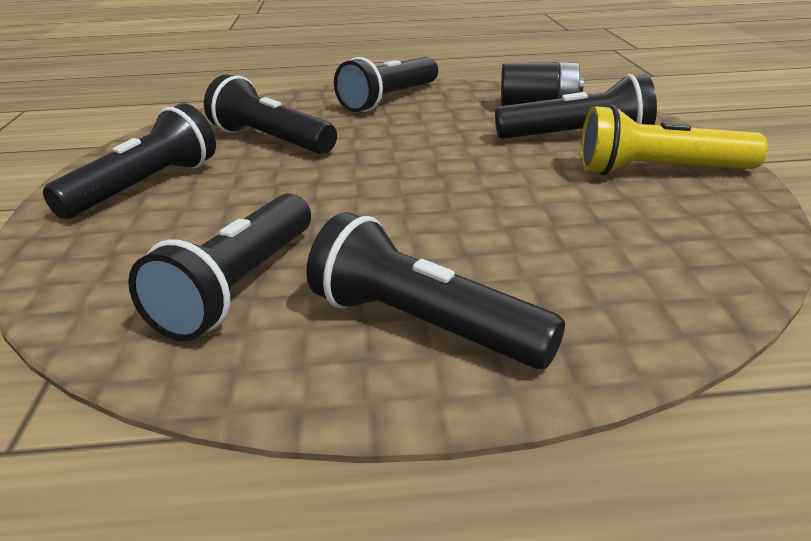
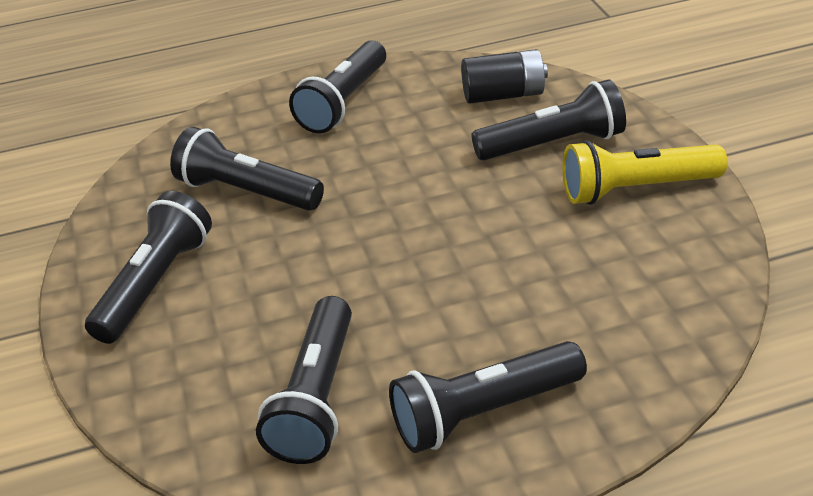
camera: 10 degrees left, 10 degrees up
(424, 326) = (484, 412): black flashlight -> black flashlight turned 45 degrees counterclockwise

